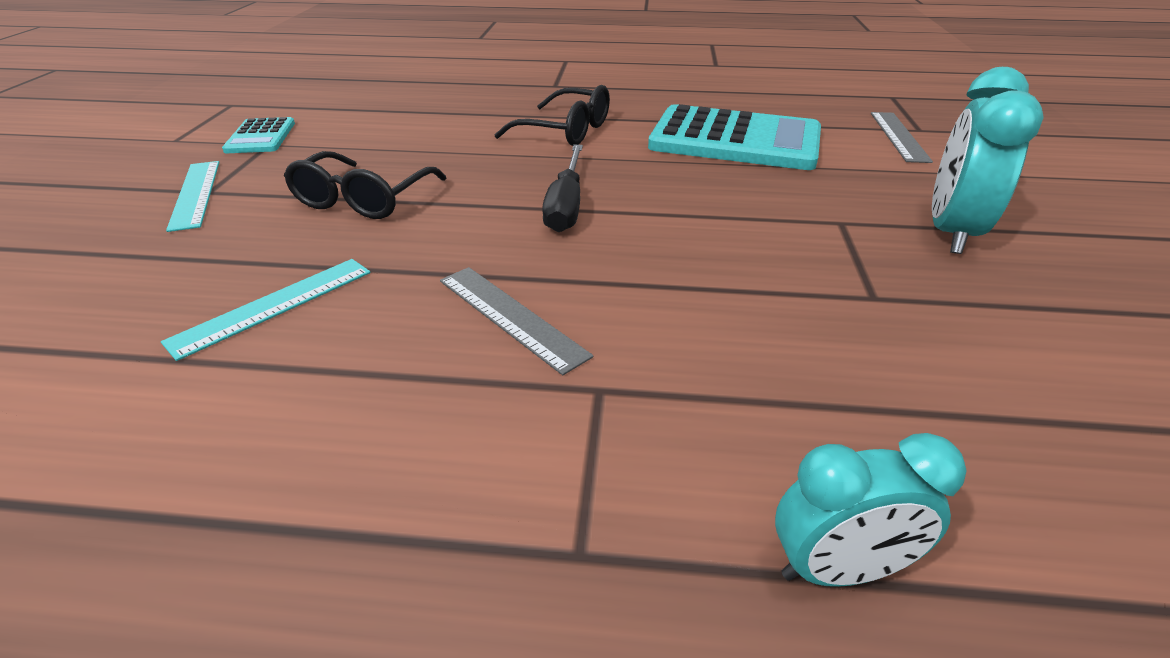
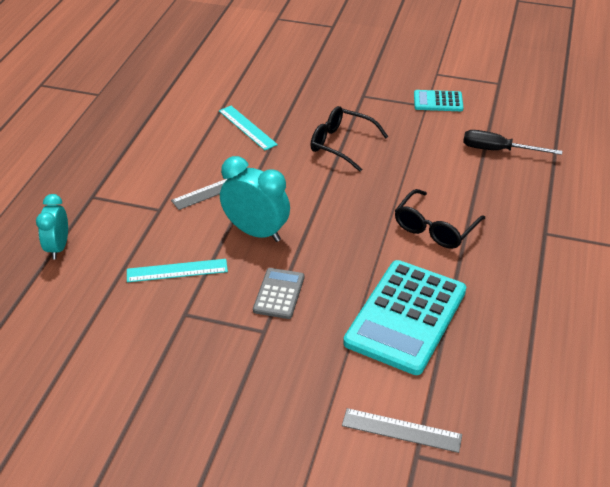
camera: 100 degrees right, 5 degrees up
(195, 194) = (360, 92): turquoise ruler -> turquoise ruler (177, 271)
(566, 205) = (316, 216): black screwdriver -> black screwdriver (498, 150)
(758, 218) = (279, 294): none -> grey calculator
(951, 232) = (235, 380): turquoise clock -> turquoise clock (256, 232)

